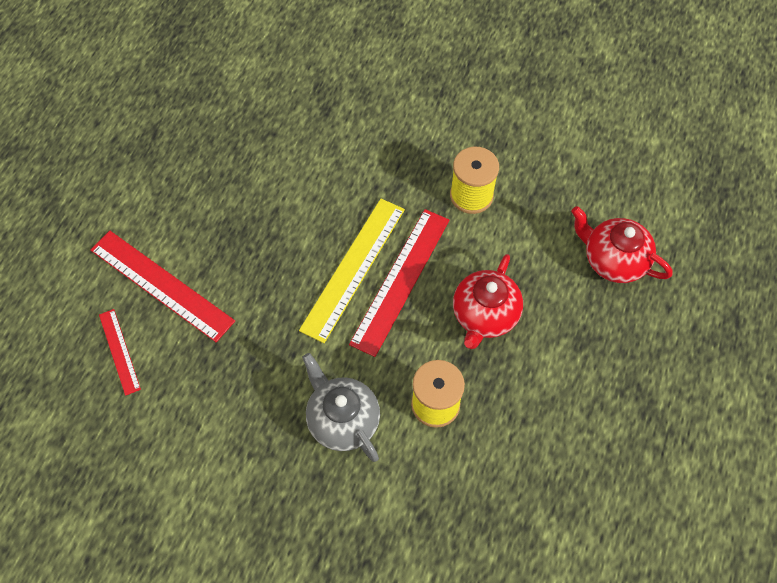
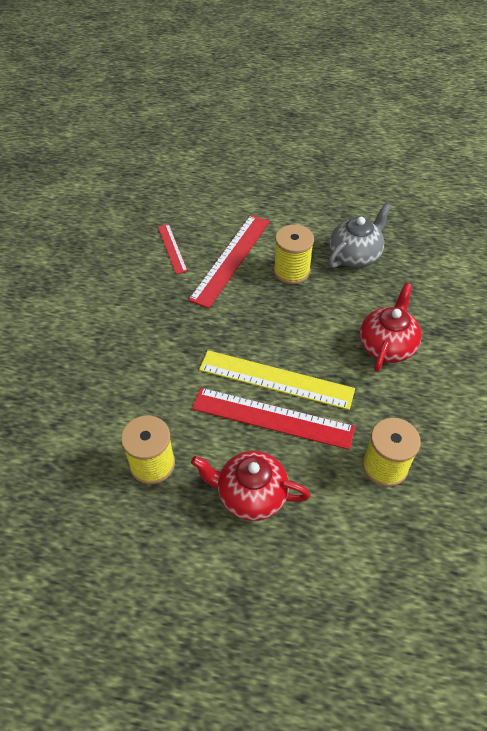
camera: 80 degrees right, 10 degrees down
(119, 351) = (172, 248): red ruler -> red ruler turned 75 degrees counterclockwise
(201, 223) = (291, 271): none -> yellow spool
(342, 420) = (131, 395): grey teapot -> grey teapot (355, 255)
(613, 260) = (348, 624): red teapot -> red teapot (387, 346)

